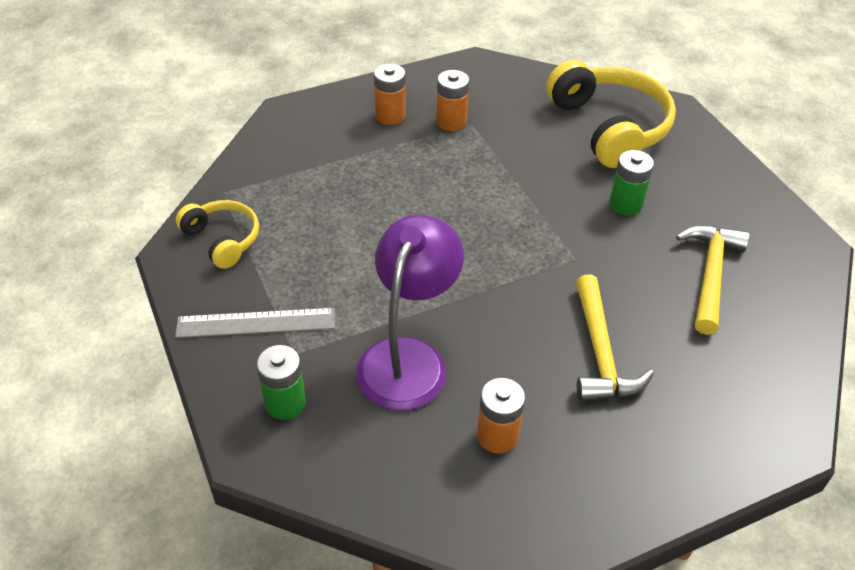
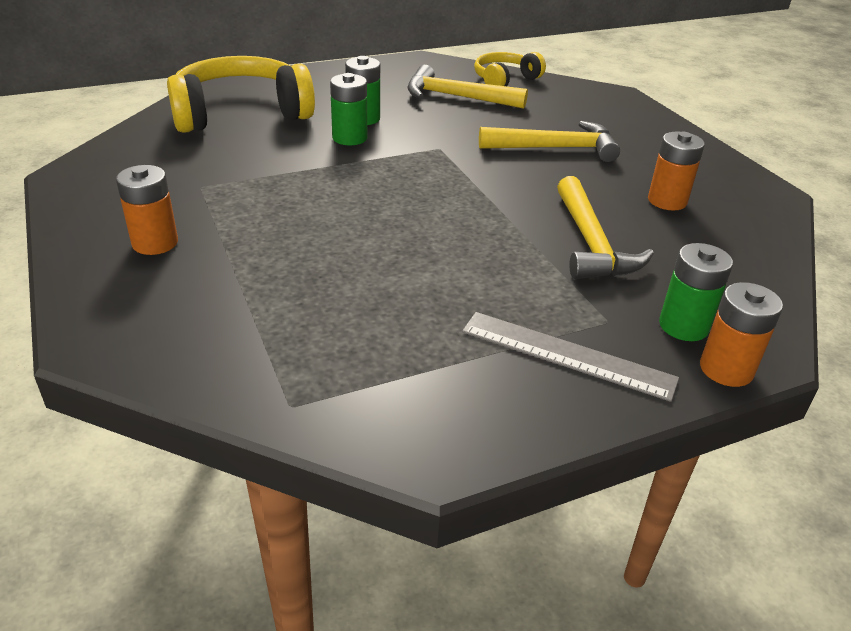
camera: 90 degrees left, 10 degrees down
(223, 239) = (405, 397): yellow headphones -> yellow headphones (504, 80)
(256, 323) = (567, 355): grey ruler -> grey ruler turned 60 degrees counterclockwise
(408, 358) = (591, 243): purple lamp -> yellow hammer
(451, 122) = (191, 199): orange battery -> orange battery (726, 369)
(579, 197) = (350, 138): none -> green battery

